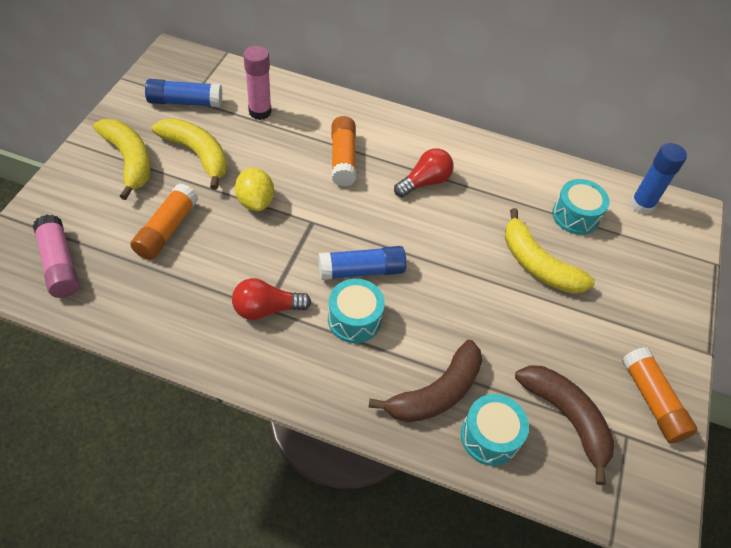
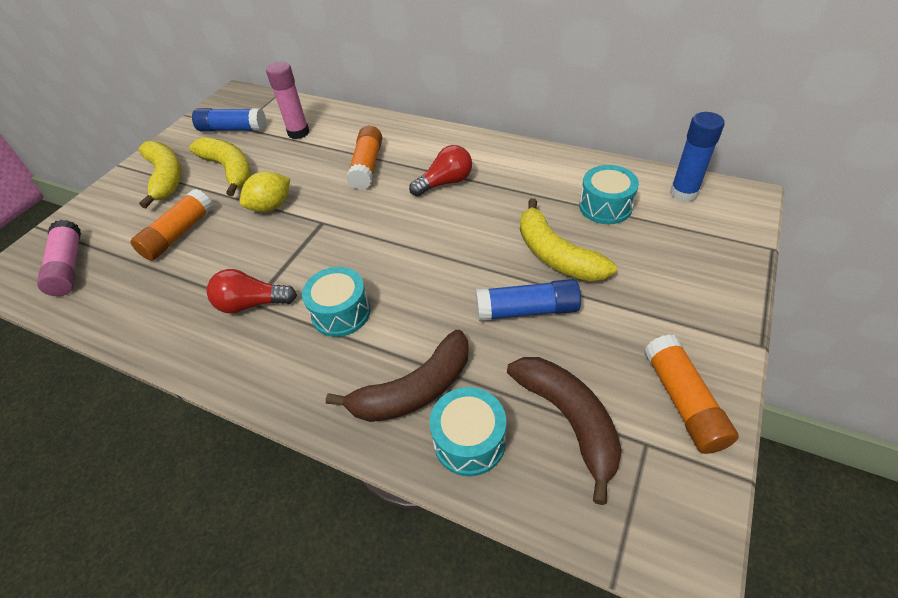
camera: 15 degrees right, 5 degrees down
(255, 201) = (271, 206): yellow lemon -> yellow lemon turned 60 degrees clockwise
(361, 270) = (360, 265): blue glue stick -> blue glue stick (527, 310)

